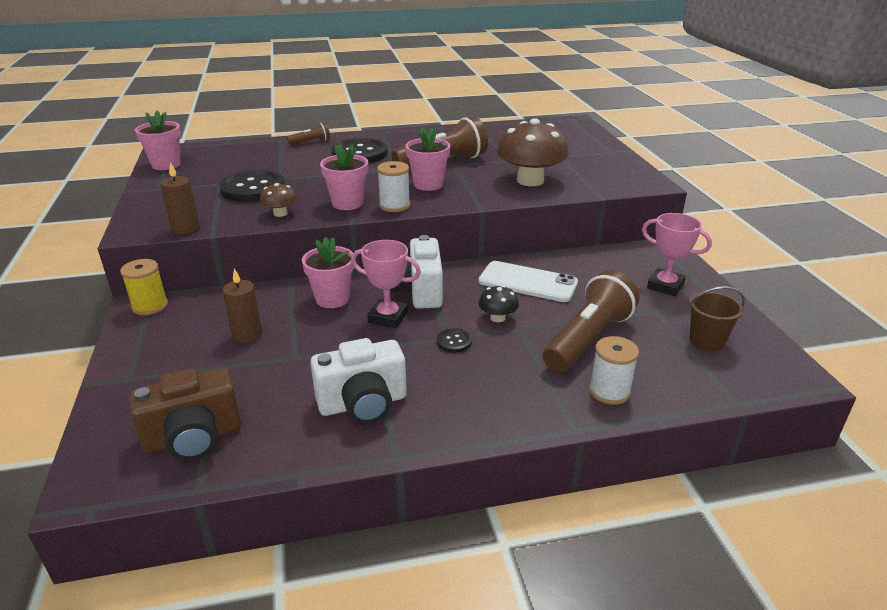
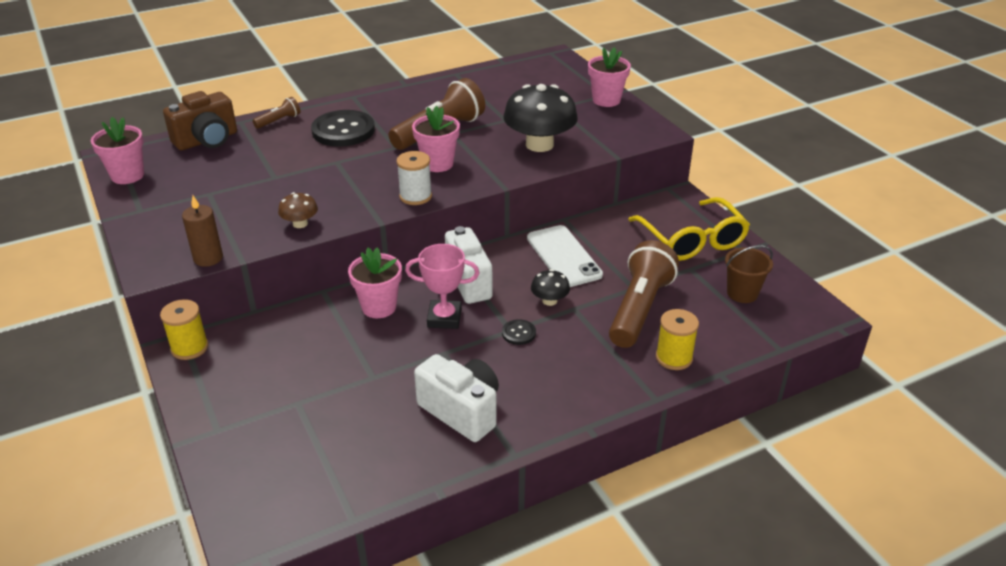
camera: 15 degrees left, 5 degrees up
(194, 437) = (320, 474): brown camera -> brown camera (207, 140)
(247, 334) = (312, 361): brown candle -> none
(253, 188) = (250, 195): black button -> none
(347, 203) = (365, 200): pink flower pot -> pink flower pot (606, 100)
(363, 404) = (462, 411): white camera -> white camera turned 105 degrees counterclockwise
(528, 282) = (563, 256): white phone -> white phone turned 60 degrees clockwise
(530, 181) = (539, 144): brown mushroom -> black mushroom
(609, 391) = (674, 358): white spool -> yellow spool
(665, 286) = (692, 240): pink trophy -> yellow glasses

